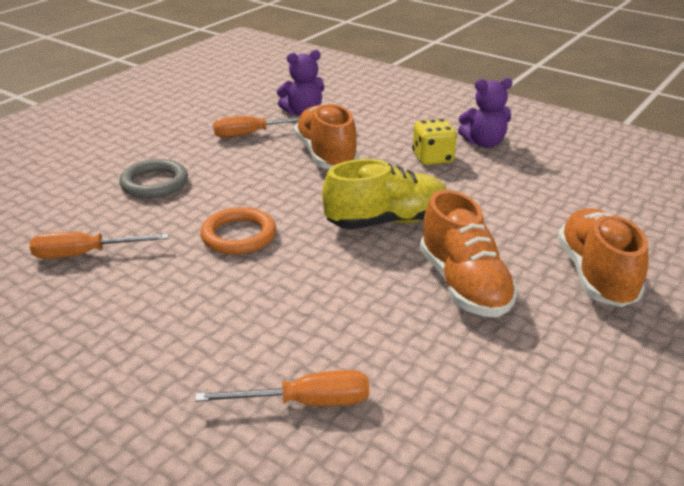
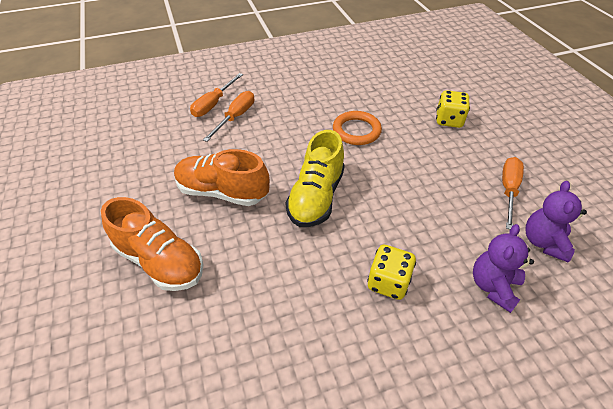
camera: 125 degrees right, 15 degrees up
(85, 254) = (382, 81): orange screwdriver -> orange screwdriver (236, 117)
(154, 183) = (449, 120): grey ring -> yellow dice
(326, 155) = (440, 215): orange shoe -> none
(484, 143) = (392, 349): purple teddy bear -> purple teddy bear (493, 286)

